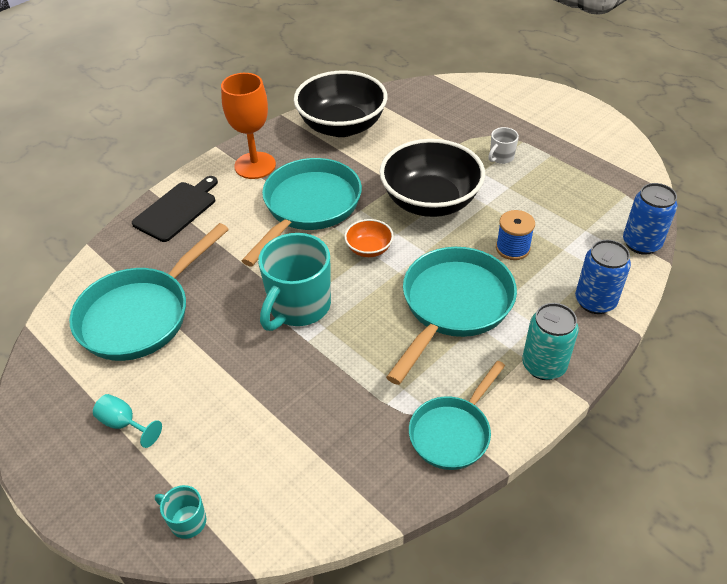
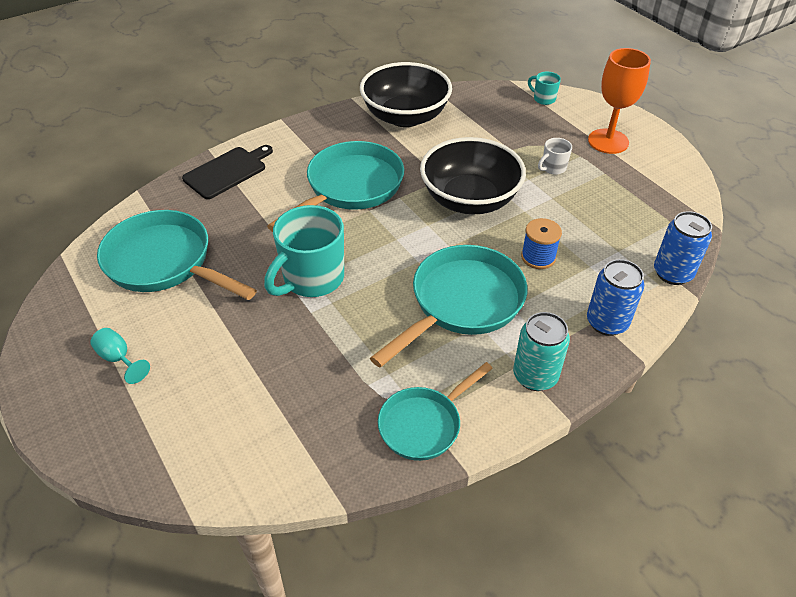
camera: 10 degrees right, 0 degrees up
(140, 315) = (164, 262): turquoise pan -> turquoise pan turned 75 degrees clockwise
(187, 521) = (147, 459): turquoise mug -> turquoise mug (543, 99)
(255, 165) = (312, 141): orange goblet -> orange goblet (608, 141)
(369, 249) = (396, 235): orange bowl -> none

